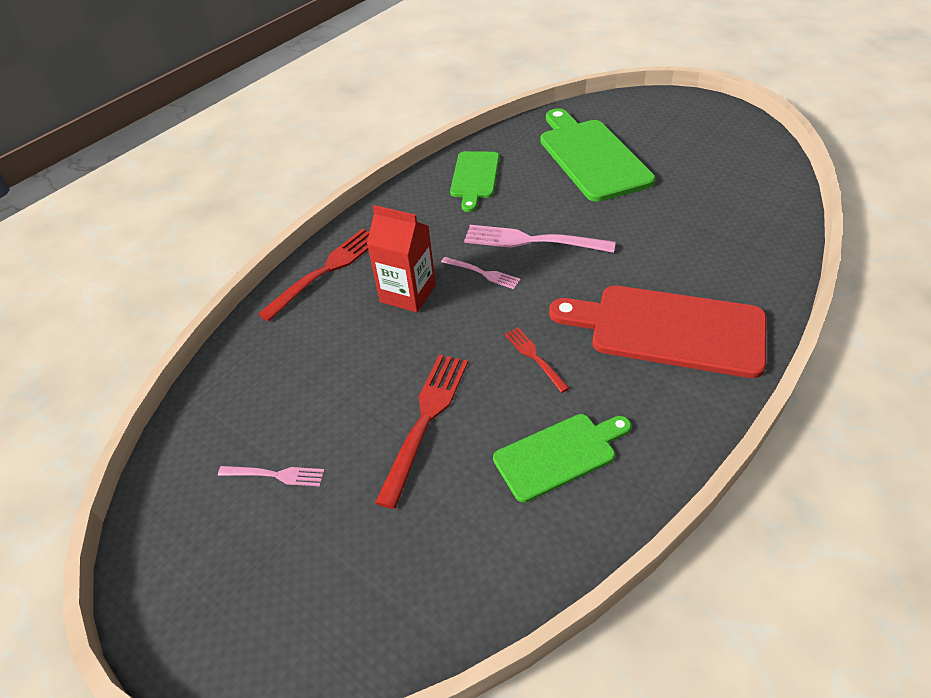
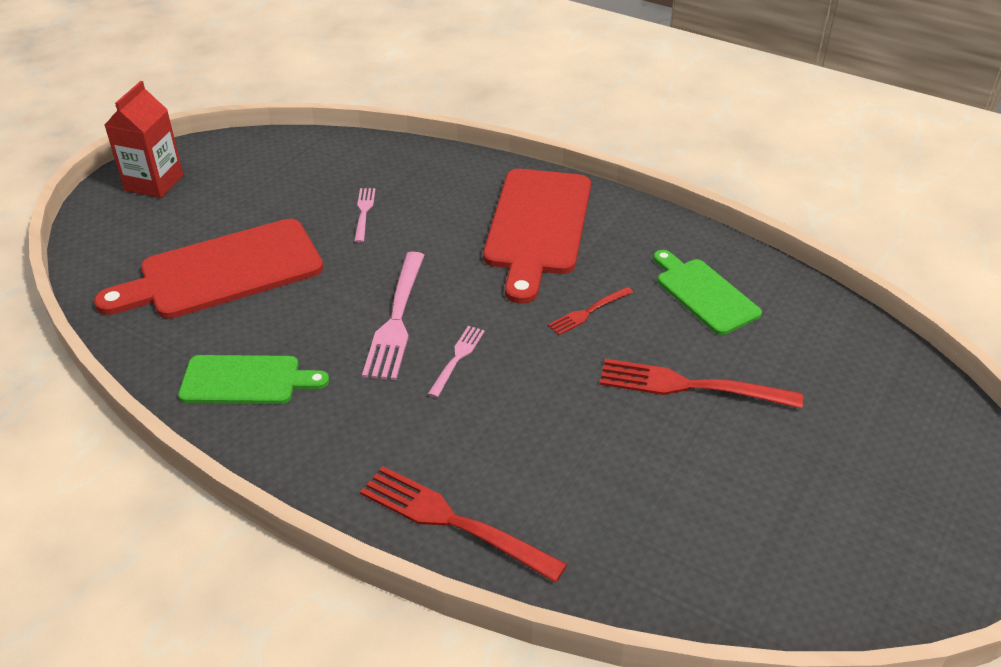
camera: 100 degrees left, 5 degrees down
(275, 475) = (798, 500): pink fork -> pink fork (364, 212)
(408, 293) = (497, 424): red carton -> red carton (154, 183)
(591, 157) = (223, 271): green cutting board -> red cutting board

